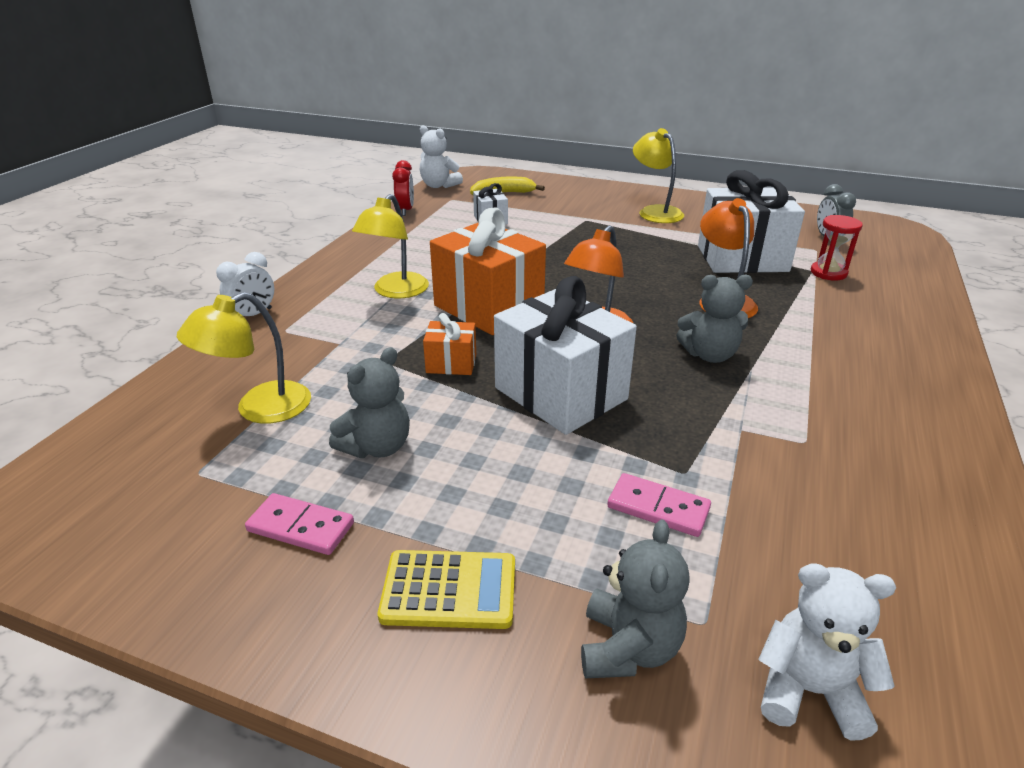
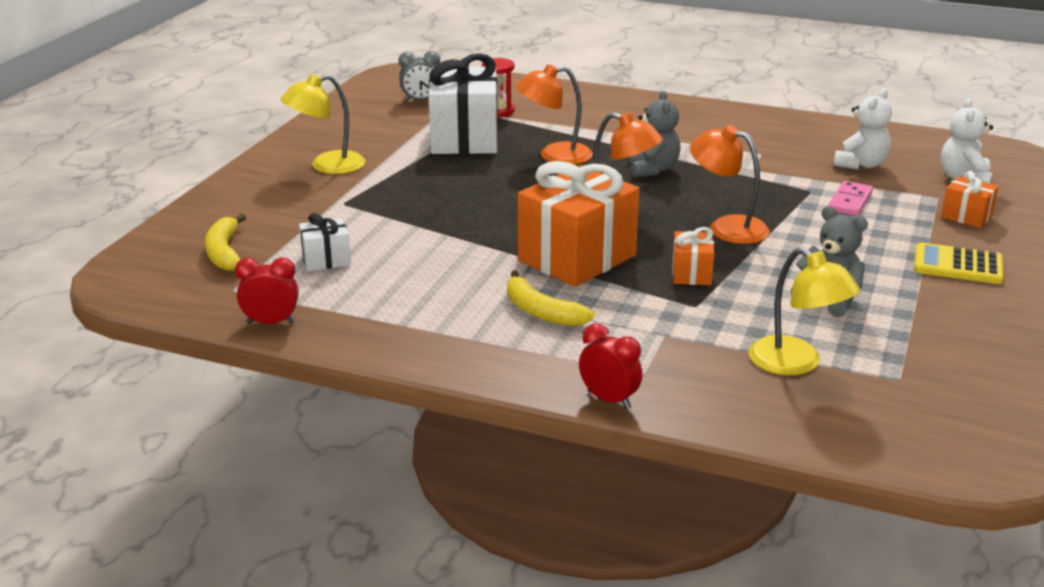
camera: 90 degrees left, 5 degrees down
(253, 315) = (609, 400): white clock -> red clock
(301, 527) = (934, 322): pink domino -> none
(395, 291) = (541, 312): yellow lamp -> yellow banana
(439, 185) = (165, 302): white teddy bear -> white teddy bear (860, 164)
(449, 590) = (958, 265): yellow calculator -> yellow calculator turned 75 degrees counterclockwise
(560, 393) = (727, 227): white gift -> orange lamp
(628, 648) = (966, 216): grey teddy bear -> orange gift

